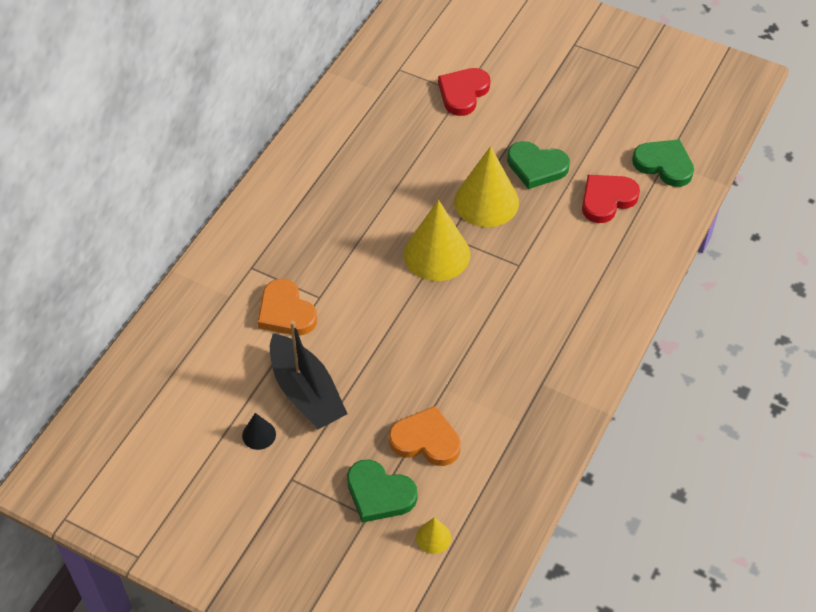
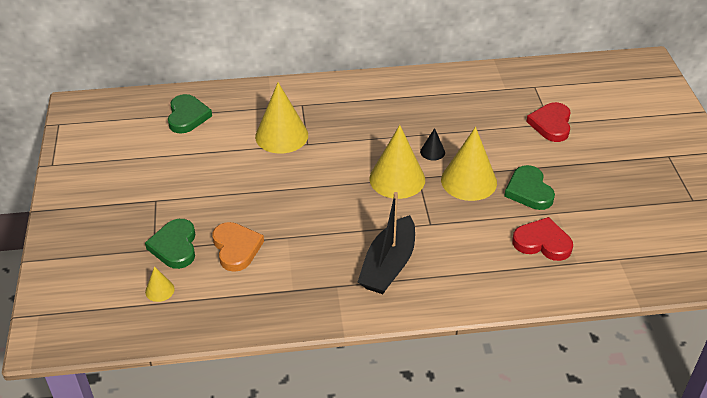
camera: 55 degrees right, 10 degrees down
(259, 435) = (177, 170): black cone -> black cone (432, 152)
(286, 312) = (281, 135): orange heart -> yellow cone
(306, 392) = (227, 174): black boat -> black boat (388, 265)
(463, 93) = (551, 124): red heart -> red heart turned 75 degrees counterclockwise
(664, 165) = (614, 259): green heart -> green heart (187, 116)

